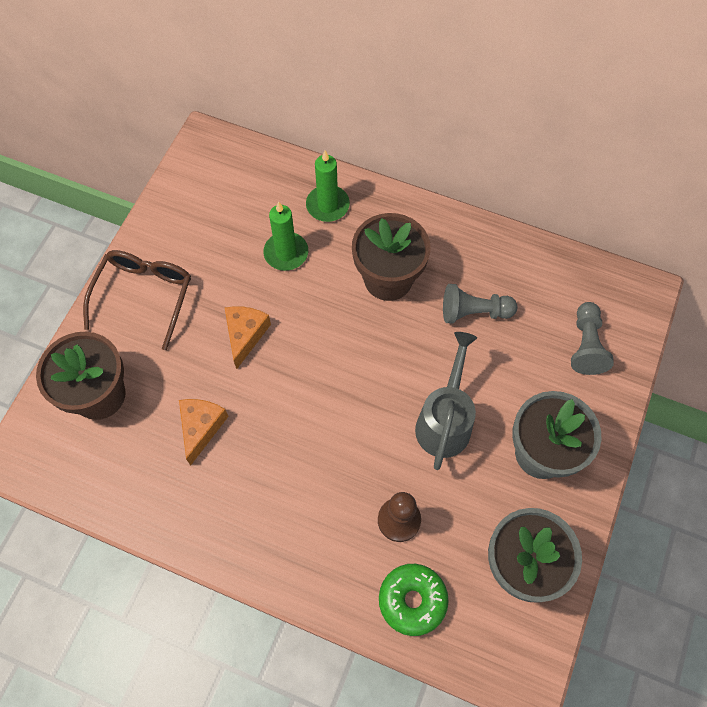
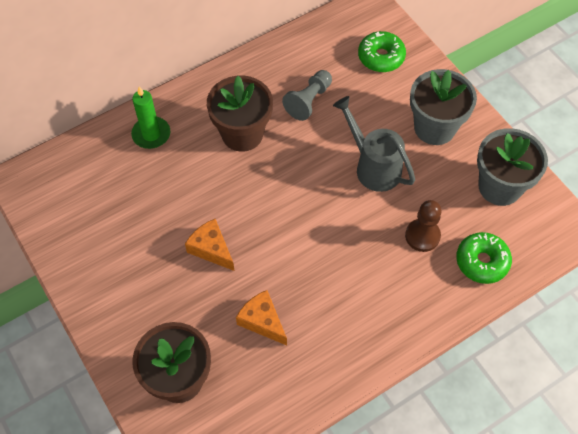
camera: 55 degrees left, 5 degrees down
(144, 297) = (120, 300): brown glasses -> none
(286, 253) = (167, 183): green candle -> none
(586, 345) = (381, 57): grey pawn -> green donut

